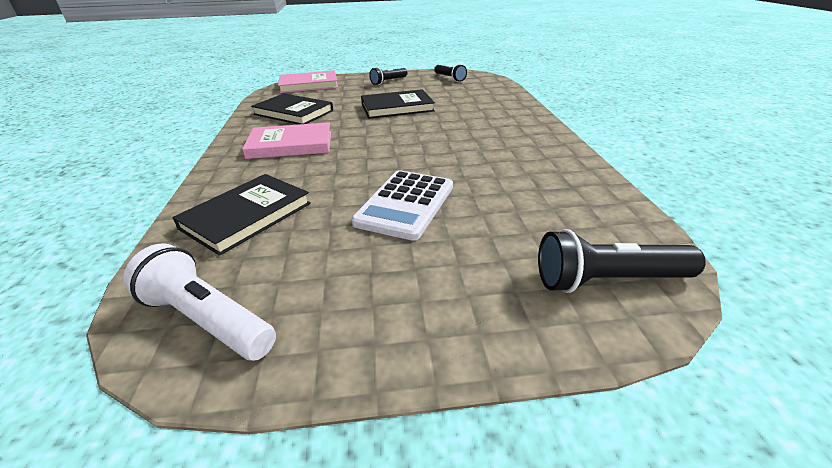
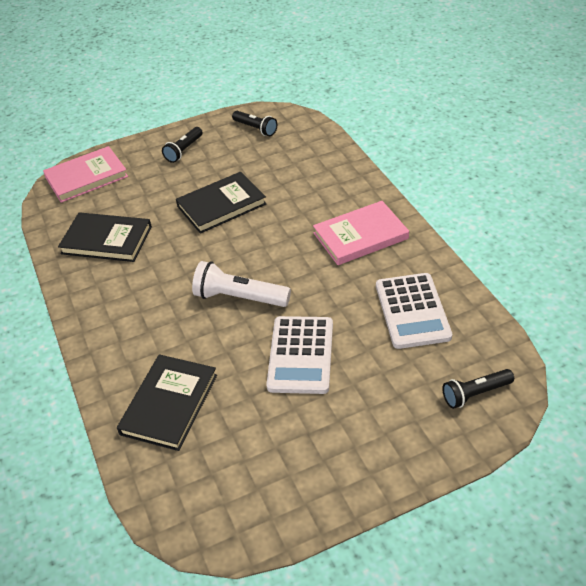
camera: 15 degrees left, 10 degrees up
(207, 320) = (214, 505): white flashlight -> white flashlight (239, 297)
(290, 144) = (142, 298): pink book -> pink book (360, 236)
(545, 193) = (412, 311): none -> white calculator
(608, 280) = (475, 394): black flashlight -> black flashlight, size x0.66

